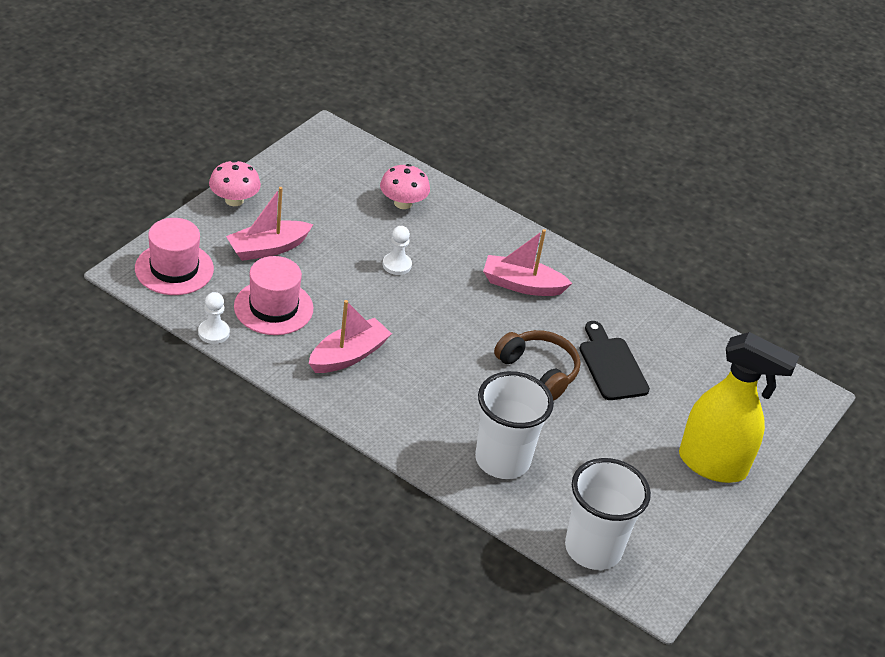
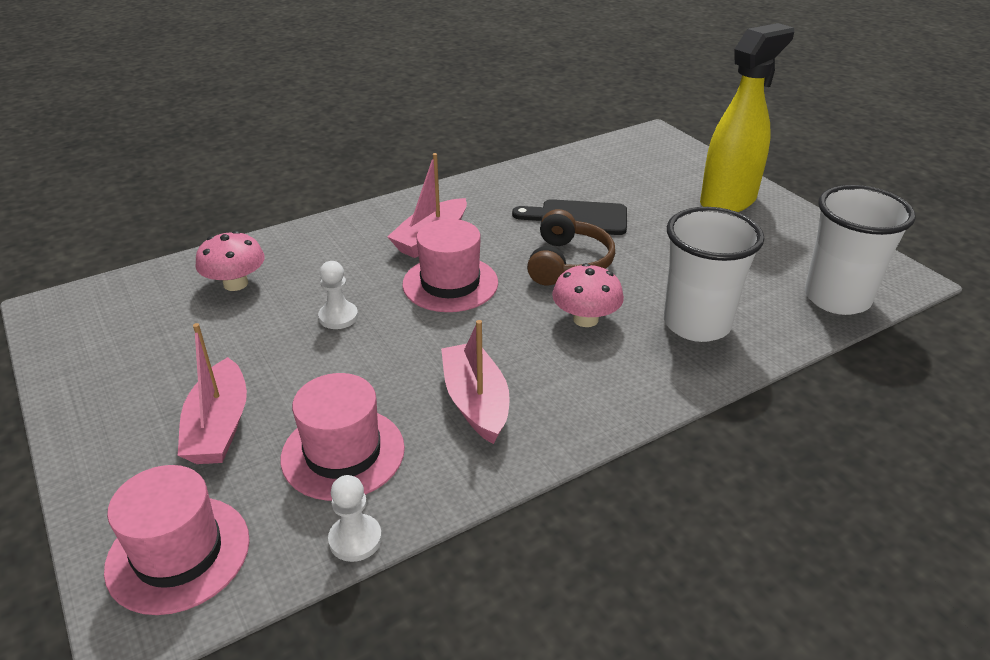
camera: 60 degrees left, 5 degrees down
(234, 200) = (88, 436): pink mushroom -> pink mushroom (585, 319)
(469, 311) = (450, 283): none -> pink hat
(538, 371) = (567, 263): brown headphones -> brown headphones turned 120 degrees clockwise

